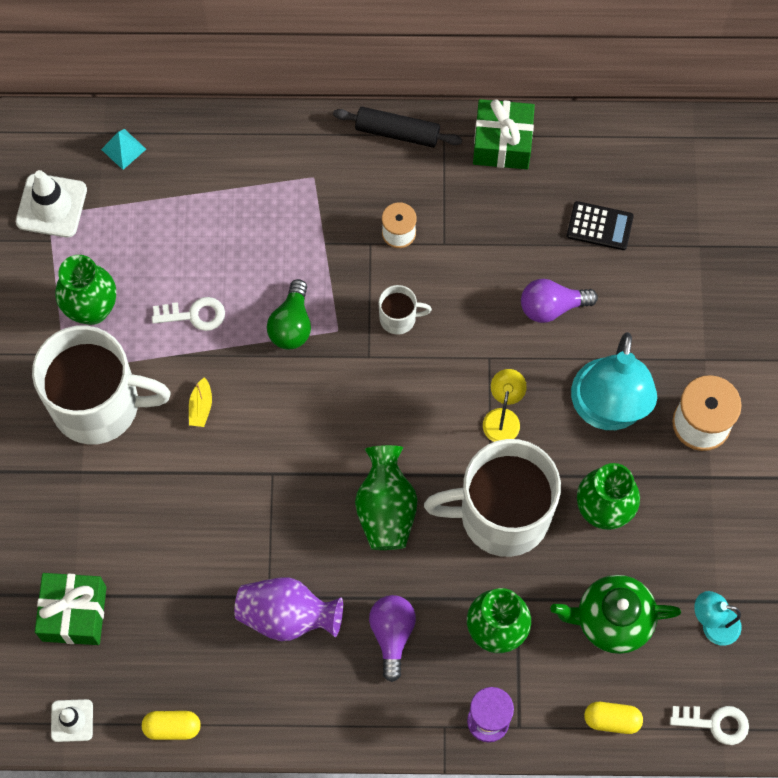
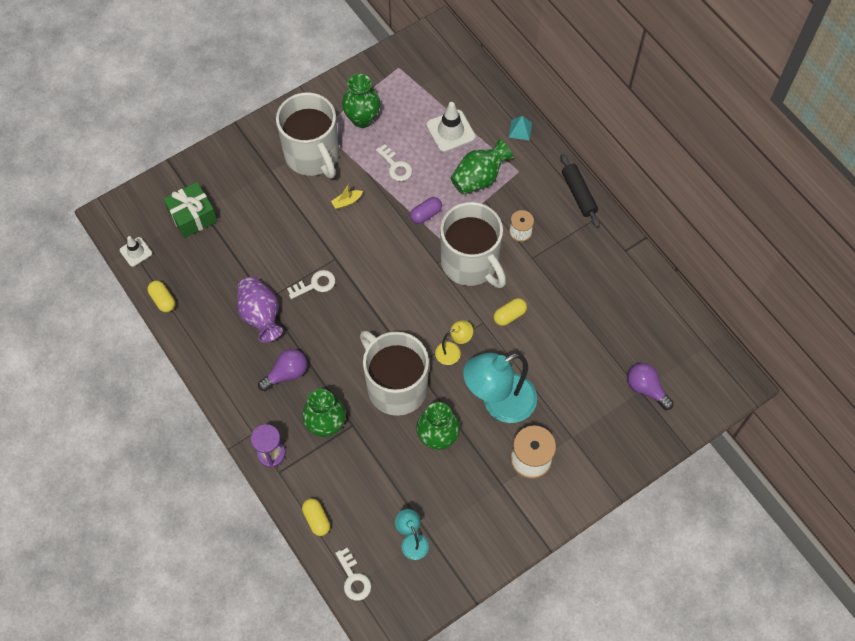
camera: 55 degrees right, 5 degrees down
(51, 206) = (404, 65): white traffic cone -> white traffic cone (450, 131)
(123, 149) = (461, 76): turquoise pyramid -> turquoise pyramid (520, 130)
(292, 325) = (426, 214): green light bulb -> purple capsule
(292, 521) = (315, 284): none -> white key
(386, 509) = (356, 326): green vase -> green vase (479, 178)
(399, 318) = (470, 263): white mug -> white mug, size x2.38
(502, 143) = (616, 249): green gift -> none
(502, 322) = (509, 315): none -> yellow capsule
(552, 307) = (539, 335): purple light bulb -> purple light bulb (646, 389)
(599, 226) = (608, 330): black calculator -> none
(612, 620) = (376, 483): green teapot -> none

